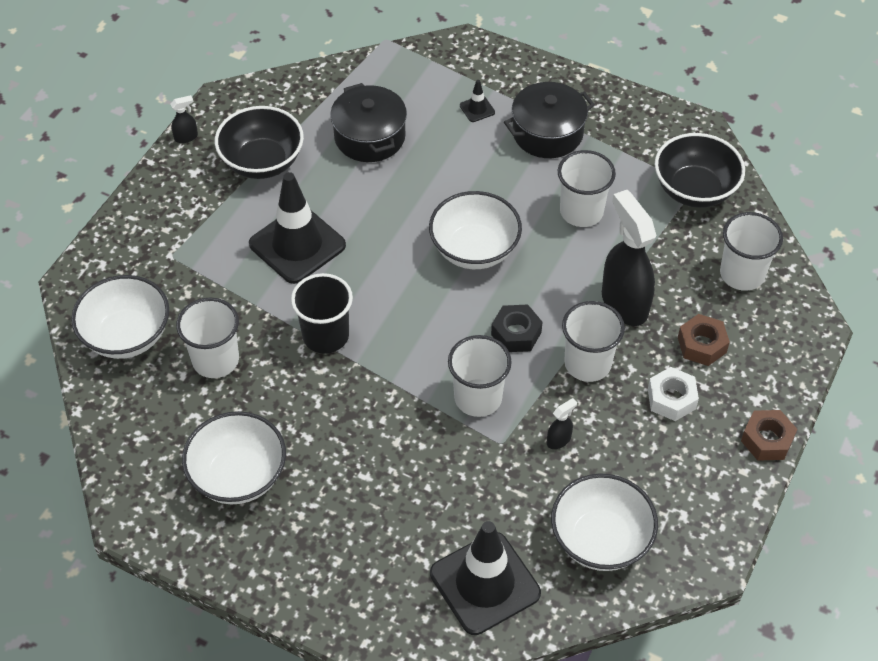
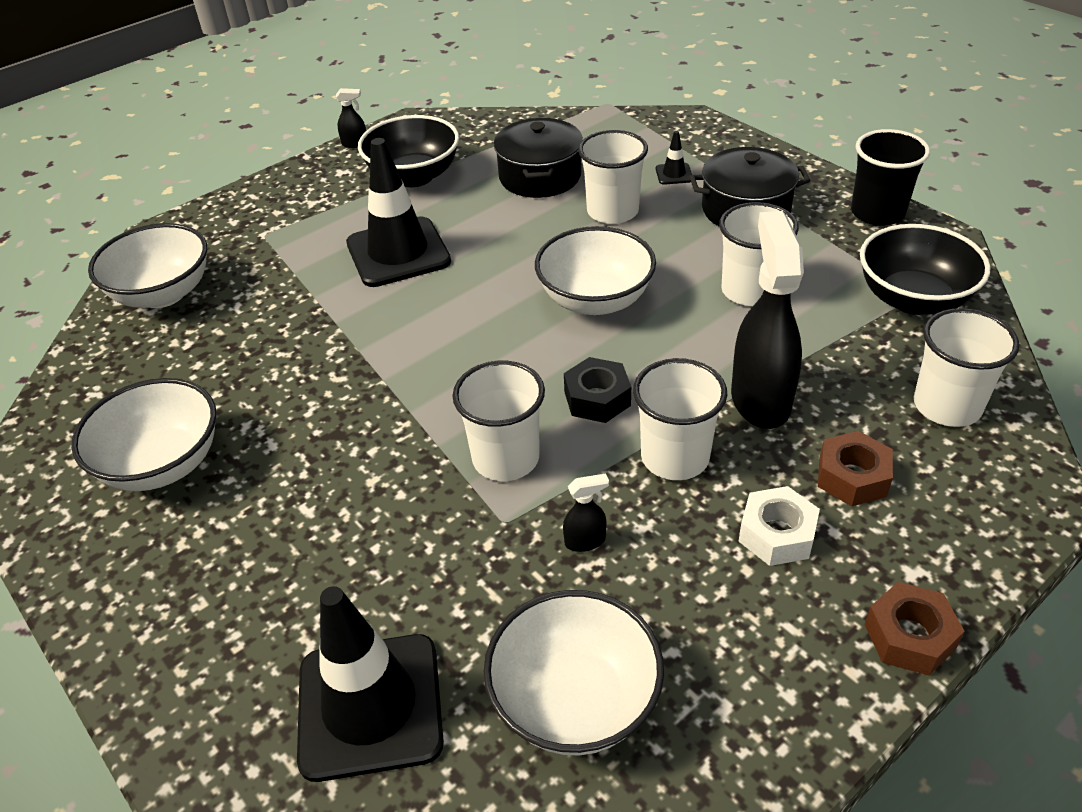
camera: 25 degrees right, 10 degrees down
(215, 360) = (232, 338): white cup -> white cup (612, 211)
(325, 336) = (367, 344): black cup -> black cup (877, 213)

